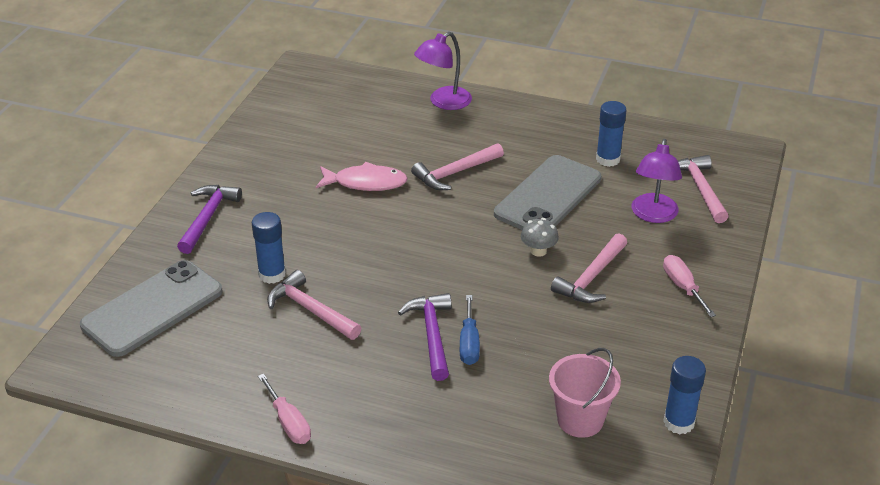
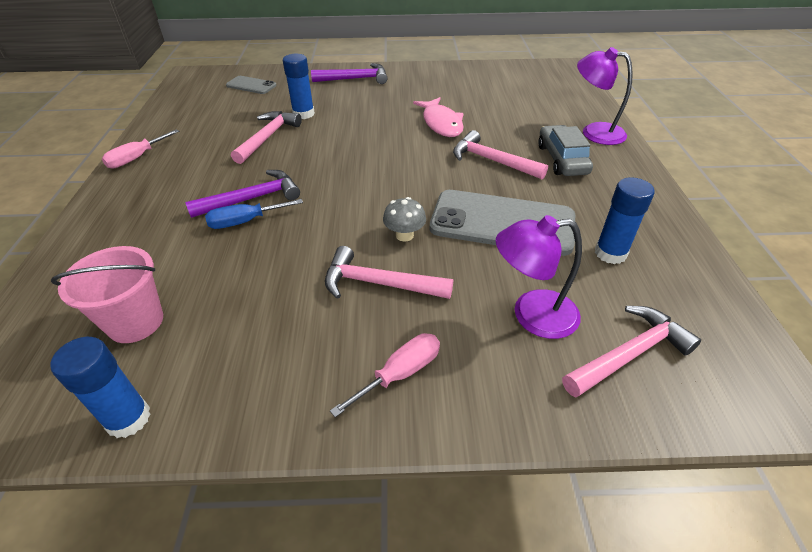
camera: 70 degrees right, 5 degrees up
(152, 308) = (251, 85): grey phone -> grey phone, size x0.50
(476, 135) = (562, 159): none -> grey car

